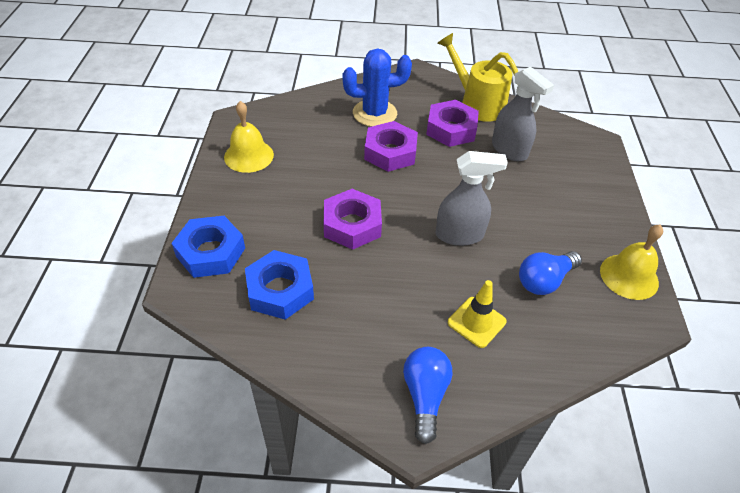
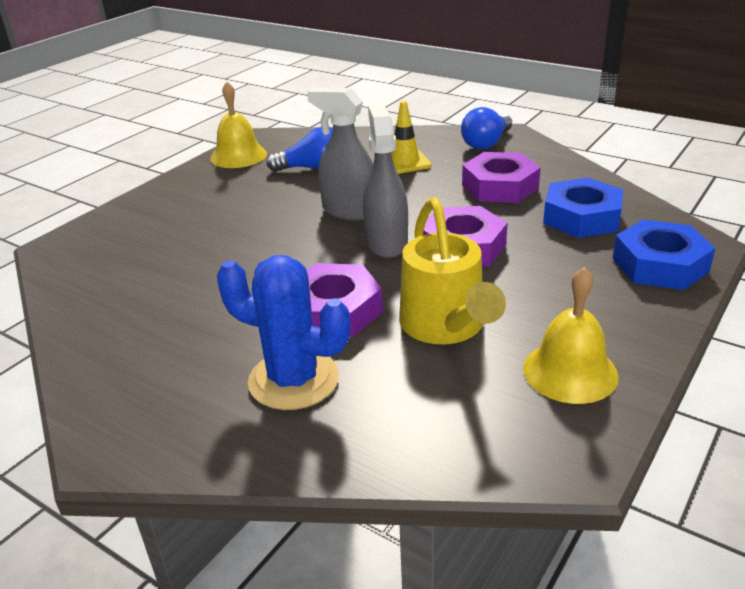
camera: 145 degrees left, 15 degrees down
(451, 129) = (208, 316): purple nut -> purple nut (500, 186)
(477, 103) = (111, 342): yellow watering can -> yellow watering can (446, 327)
(509, 150) = (174, 267): grey spray bottle -> grey spray bottle (386, 243)

